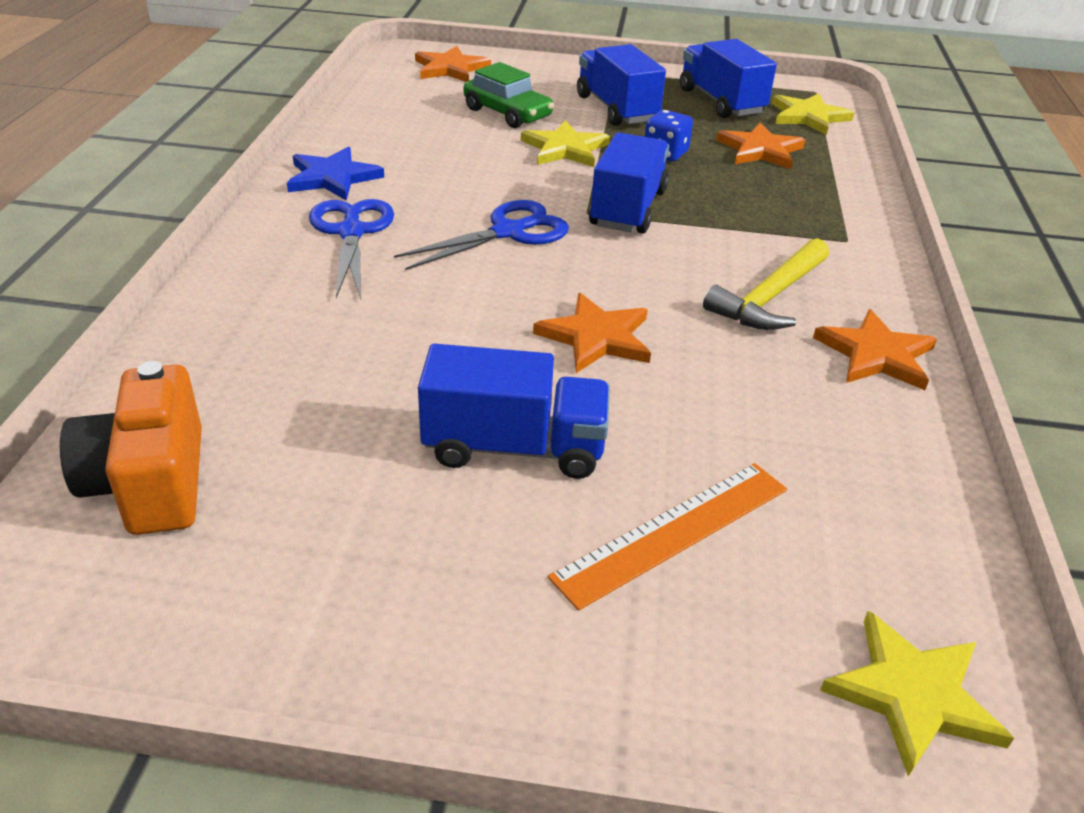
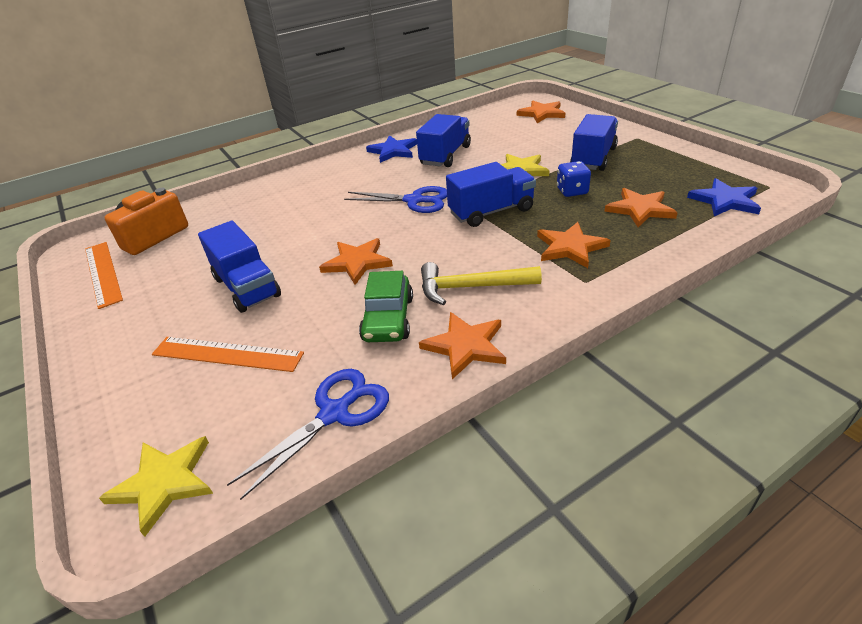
camera: 55 degrees right, 0 degrees up
(186, 590) = (103, 273): none -> orange ruler
(351, 232) = (357, 176): blue scissors -> blue scissors (334, 413)
(507, 113) = (526, 144): green car -> green car (388, 319)
(721, 102) = (674, 173): blue truck -> blue truck (445, 155)
(774, 213) = (570, 247): none -> orange star
(808, 117) = (725, 201): yellow star -> blue star

